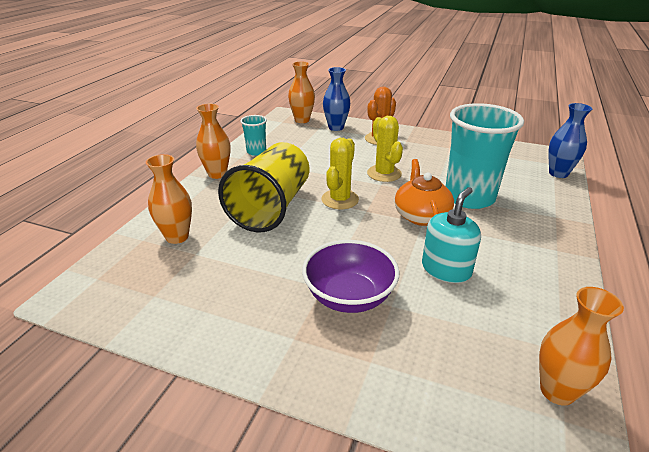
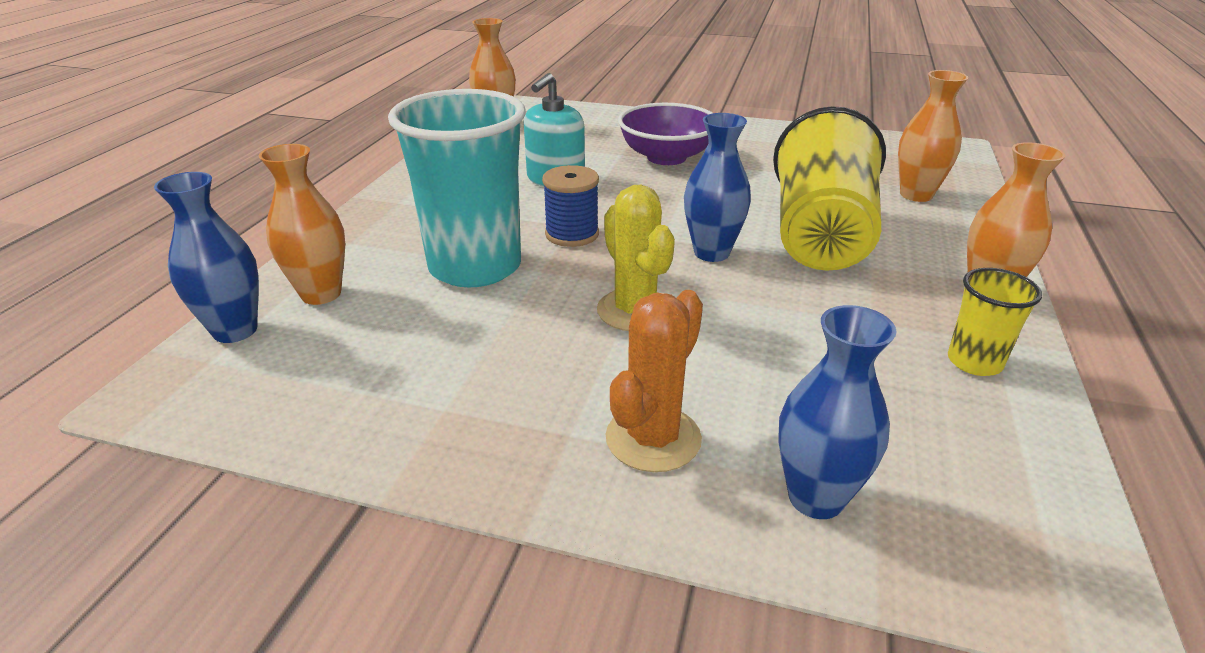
camera: 175 degrees right, 0 degrees up
(256, 151) = (974, 362): turquoise cup -> yellow cup
(302, 120) = (973, 546): orange vase -> orange vase (321, 294)
(340, 199) = (711, 253): yellow cactus -> blue vase
(421, 215) = (572, 234): orange teapot -> blue spool

